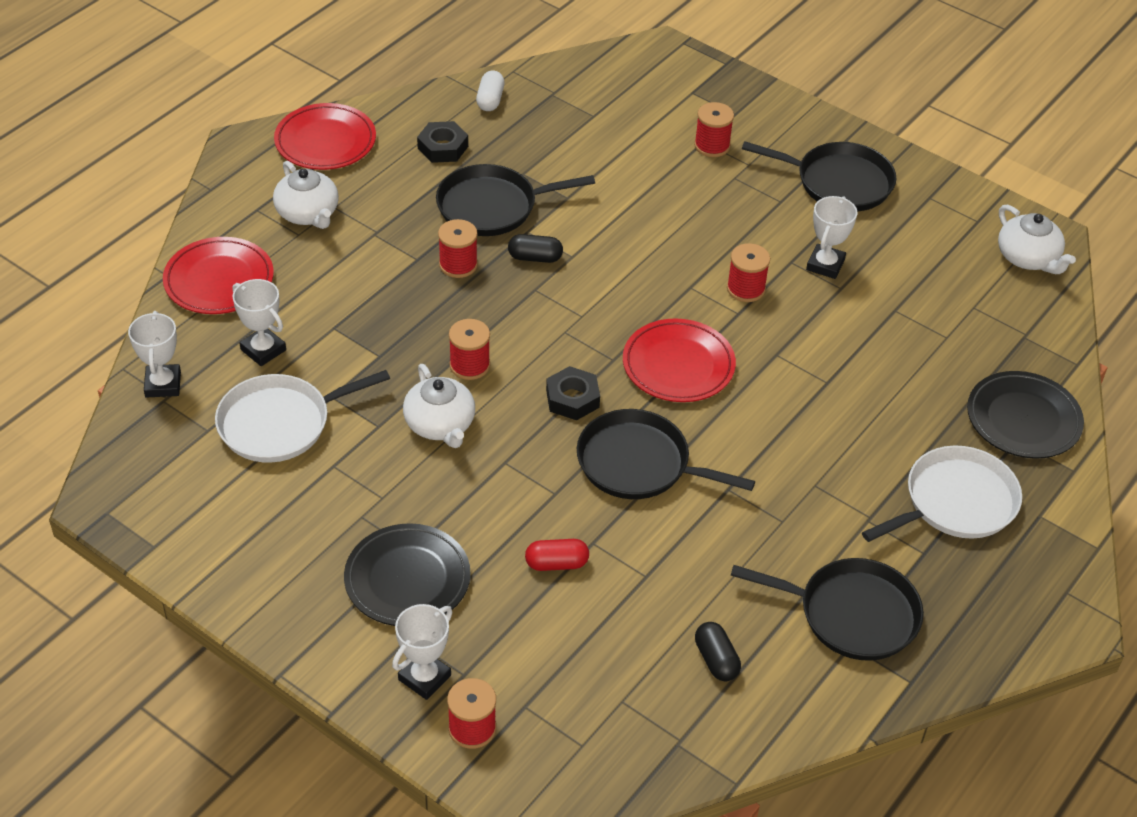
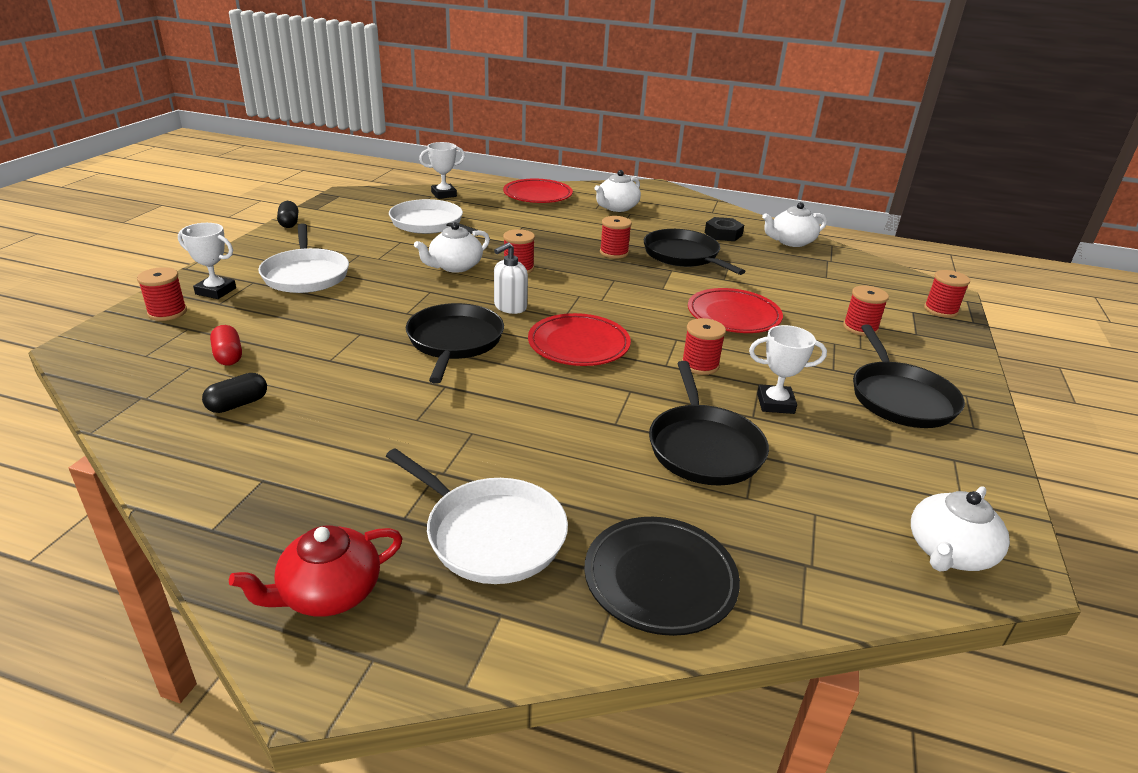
camera: 70 degrees right, 15 degrees down
(263, 350) = (489, 212): white trophy -> none
(325, 141) = (686, 204): red plate -> red plate (733, 315)
(407, 579) = (305, 275): black plate -> white pan
(490, 100) = (791, 242): white capsule -> white teapot
(535, 258) = (647, 276): black capsule -> black capsule (289, 223)
(556, 563) = (334, 322): red capsule -> red capsule (228, 356)
(572, 398) = (510, 307): black nut -> white soap dispenser
(696, 72) = (940, 310): none -> red spool
(851, 614) = (304, 476): black pan -> black pan (703, 447)
(1000, 610) = (328, 592): none -> red teapot

